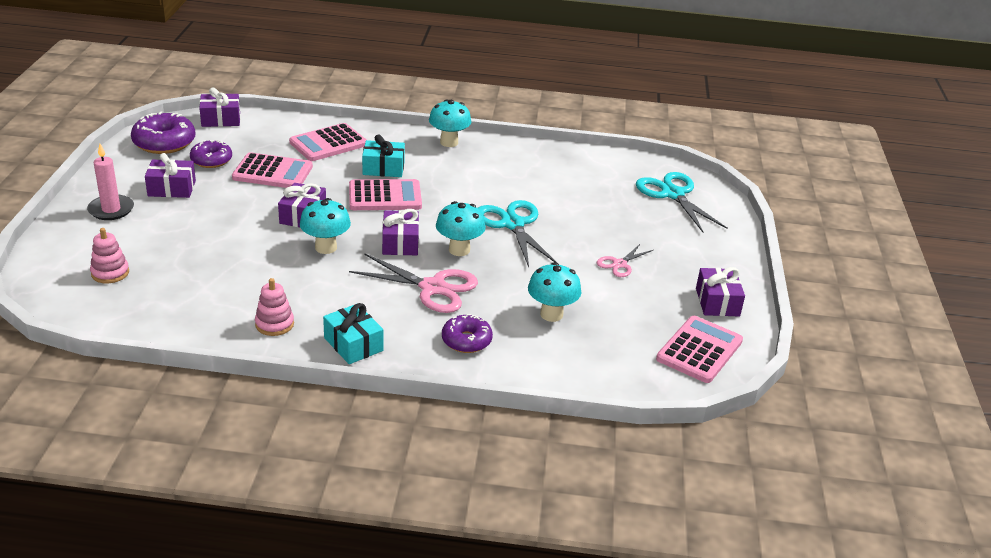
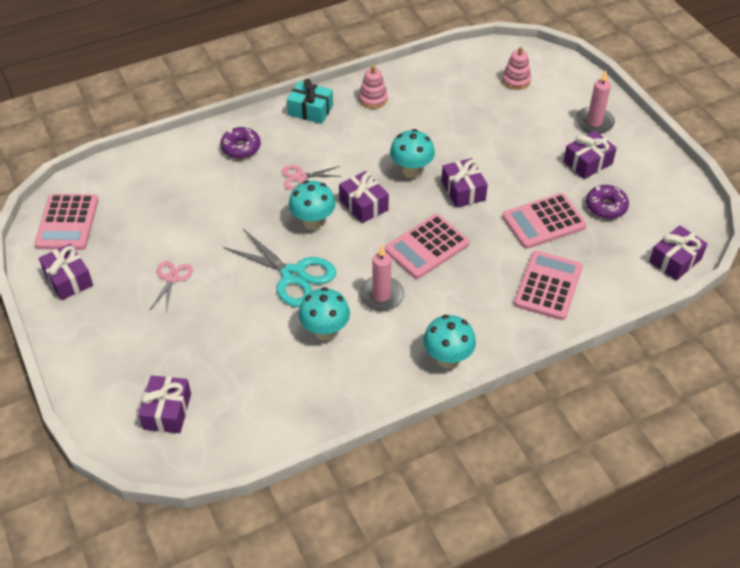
camera: 150 degrees right, 15 degrees up
(164, 143) = (668, 204): purple donut -> none
(383, 168) = (465, 282): turquoise gift -> none
(433, 288) = (300, 177): pink scissors -> pink scissors, size x0.55
(456, 186) = (381, 295): none -> pink candle
(551, 314) = (197, 198): turquoise mushroom -> turquoise mushroom (325, 331)
(673, 194) = (167, 411): turquoise scissors -> purple gift

